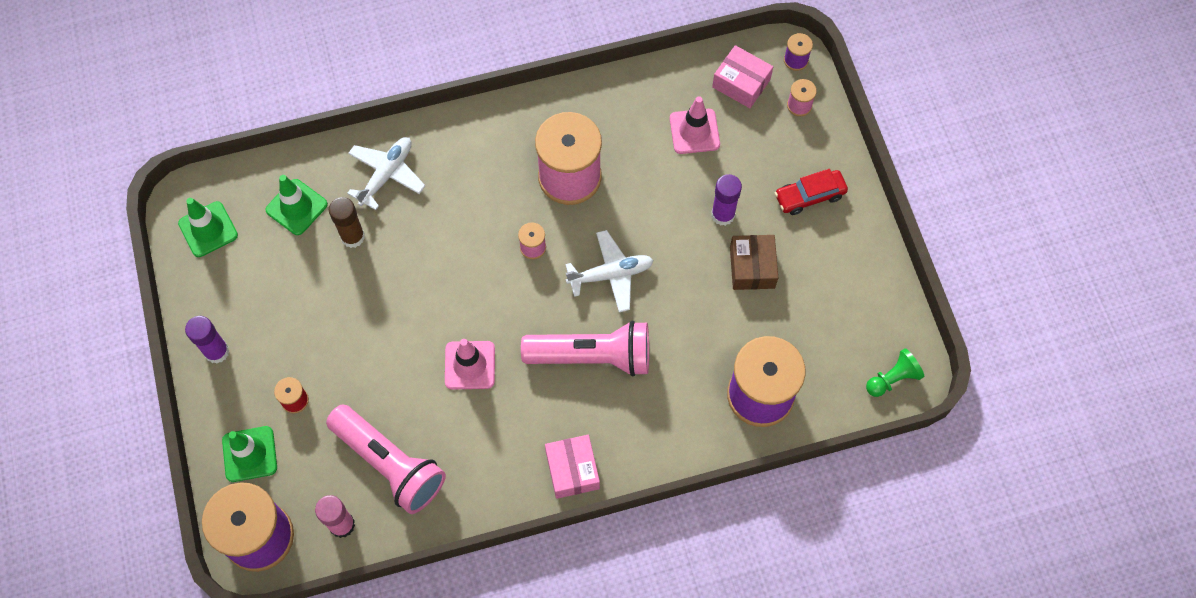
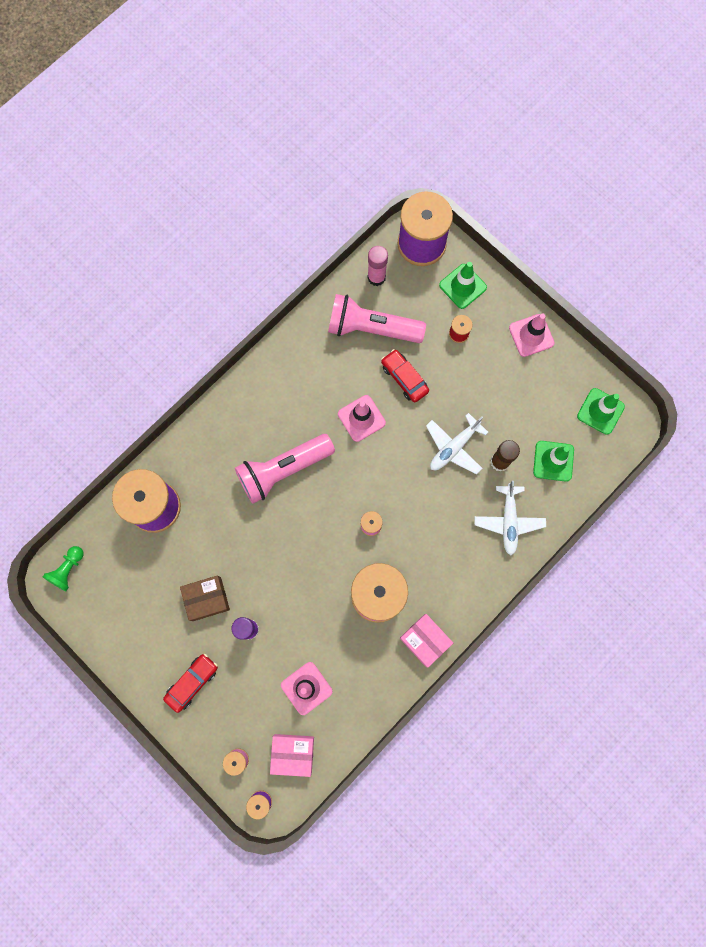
camera: 150 degrees right, 10 degrees up
(217, 351) = (531, 335): purple glue stick -> pink traffic cone
(392, 383) = (404, 378): none -> red car
(572, 470) = (253, 388): pink box -> pink box (425, 640)
(611, 274) = (304, 536): white plane -> white plane (454, 447)
(752, 267) = (207, 599): brown box -> brown box turned 75 degrees counterclockwise

